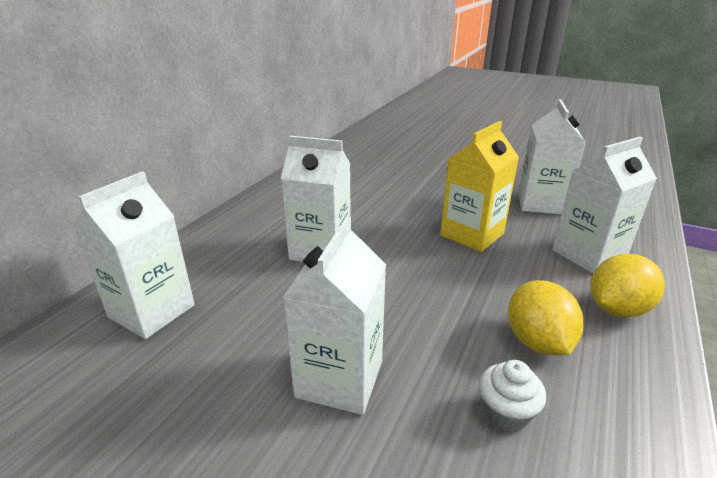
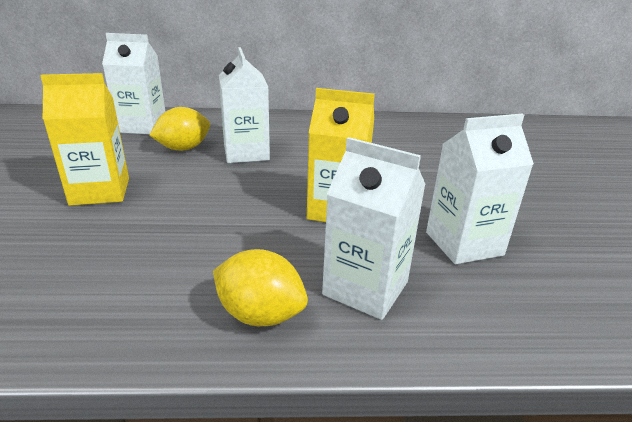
camera: 60 degrees right, 0 degrees up
(339, 379) = (100, 191): white carton -> yellow carton
(506, 412) = (81, 259): white cupcake -> none
(537, 342) = (176, 266): yellow lemon -> yellow lemon (183, 148)

